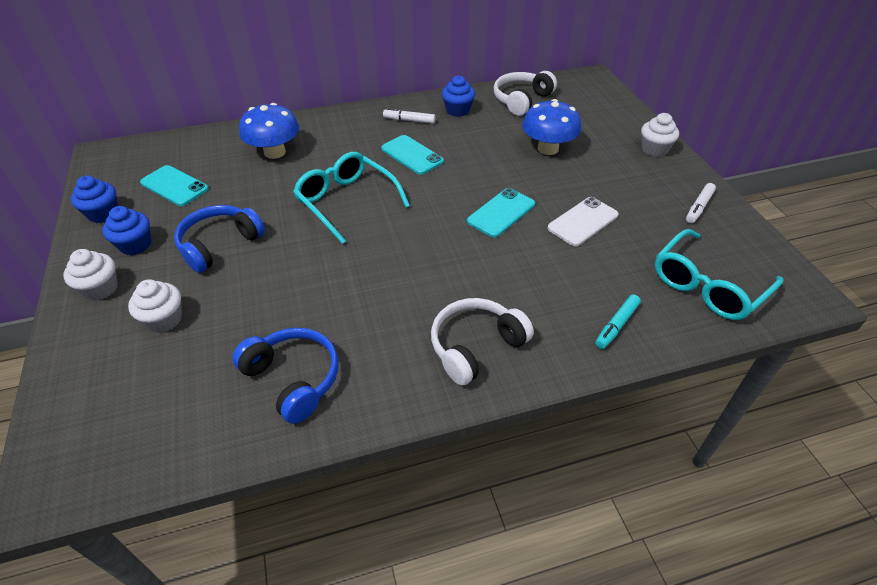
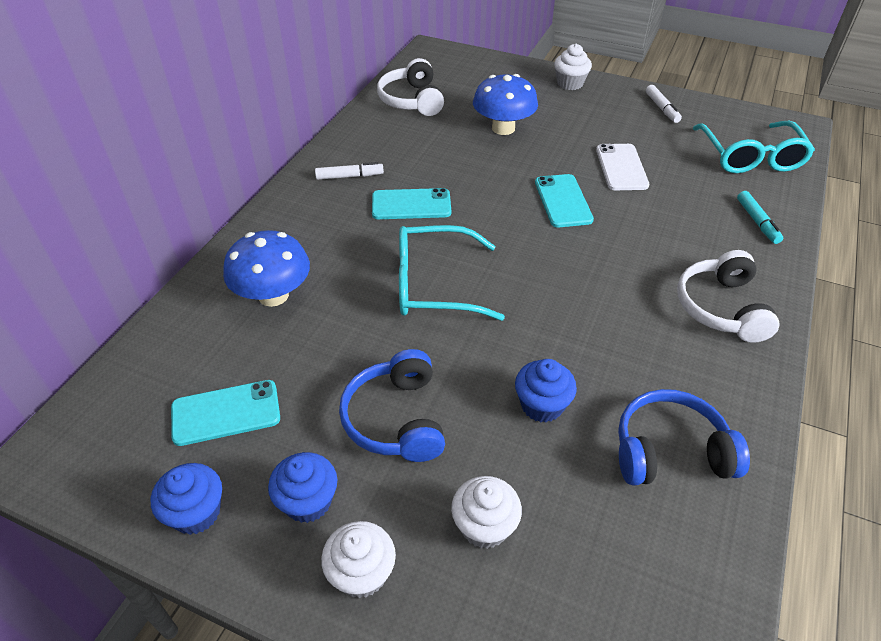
camera: 50 degrees left, 0 degrees up
(409, 120) = (349, 176): white marker -> white marker turned 150 degrees counterclockwise
(458, 110) = (376, 141): blue cupcake -> blue cupcake (542, 405)

